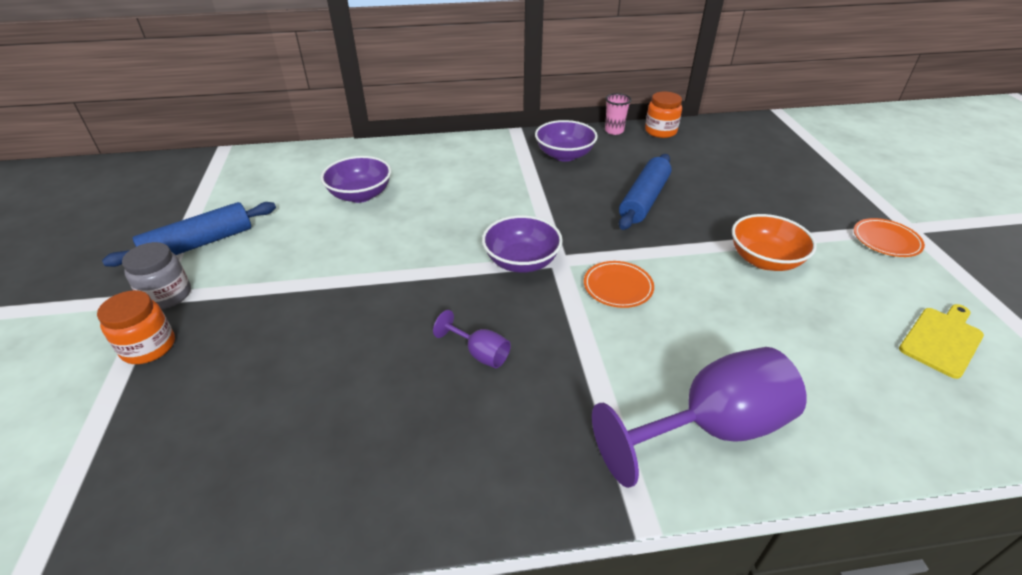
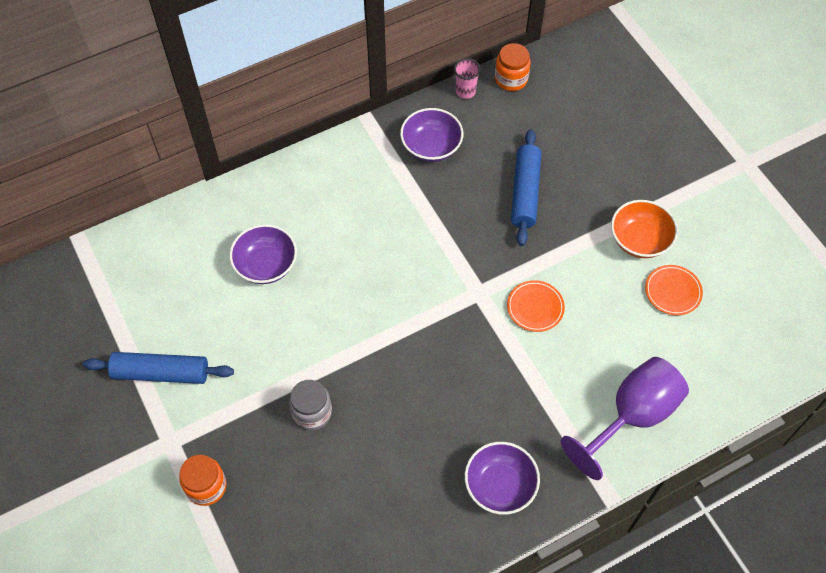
camera: 20 degrees left, 20 degrees up
(167, 295) = (179, 436): grey jar -> grey jar (312, 412)
(199, 244) = (161, 373): blue rolling pin -> blue rolling pin turned 60 degrees clockwise
(480, 353) = (458, 407): purple goblet -> none
(521, 261) = (449, 304): purple bowl -> purple bowl (500, 485)
(886, 240) = (729, 186): orange plate -> orange plate (673, 291)
(942, 339) = (771, 286): yellow cutting board -> none

